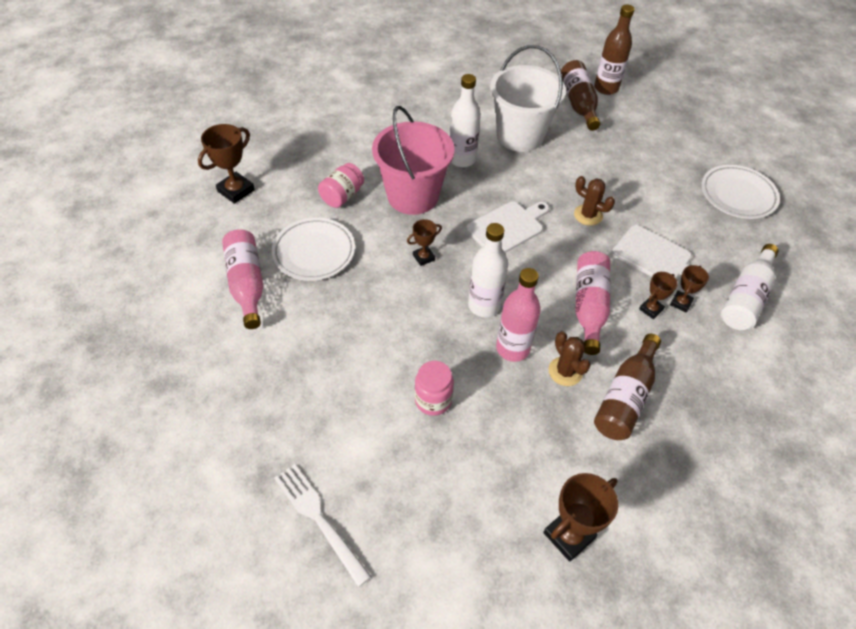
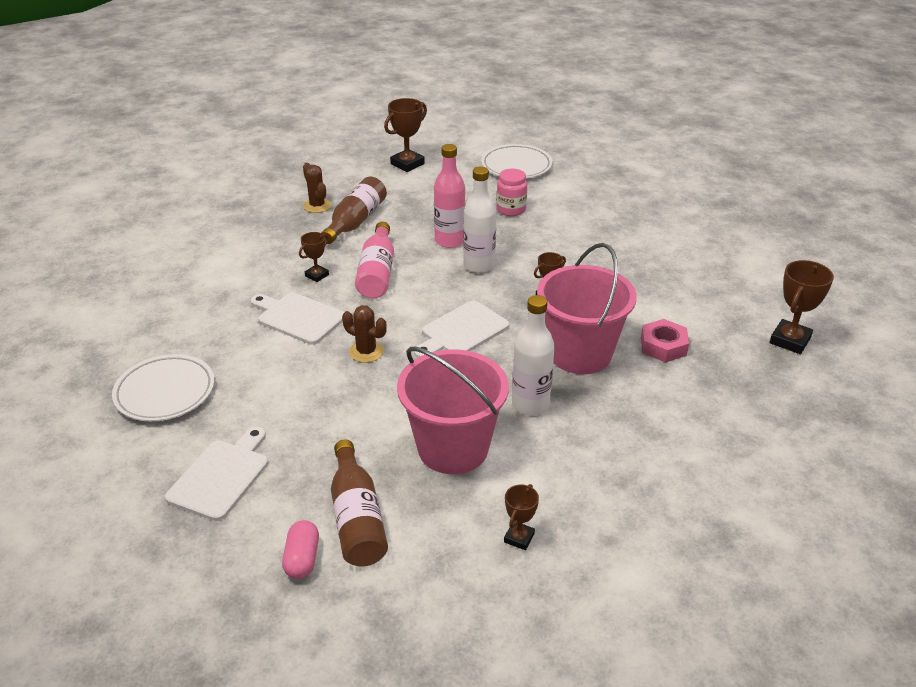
camera: 175 degrees right, 15 degrees down
(247, 284) = (709, 263): pink bottle -> none
(314, 252) = (662, 291): white plate -> white plate (516, 166)
(318, 519) = (571, 159): white fork -> none
(342, 196) = (663, 346): pink jar -> pink nut
(520, 136) = (453, 448): white bucket -> pink bucket
(565, 371) = (404, 231): brown cactus -> brown cactus (317, 206)
(606, 88) = (302, 559): brown bottle -> pink capsule
(669, 133) = (221, 476): none -> white cutting board
(681, 303) = (285, 282): brown trophy -> brown trophy (519, 538)
(746, 298) = (216, 291): white bottle -> none

